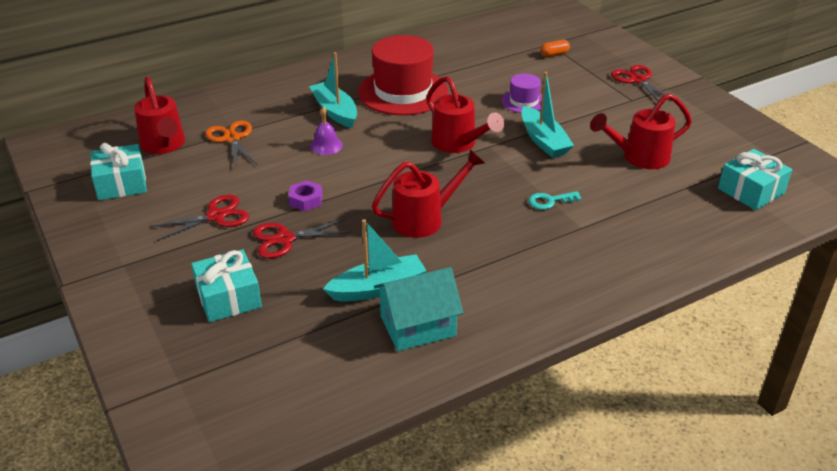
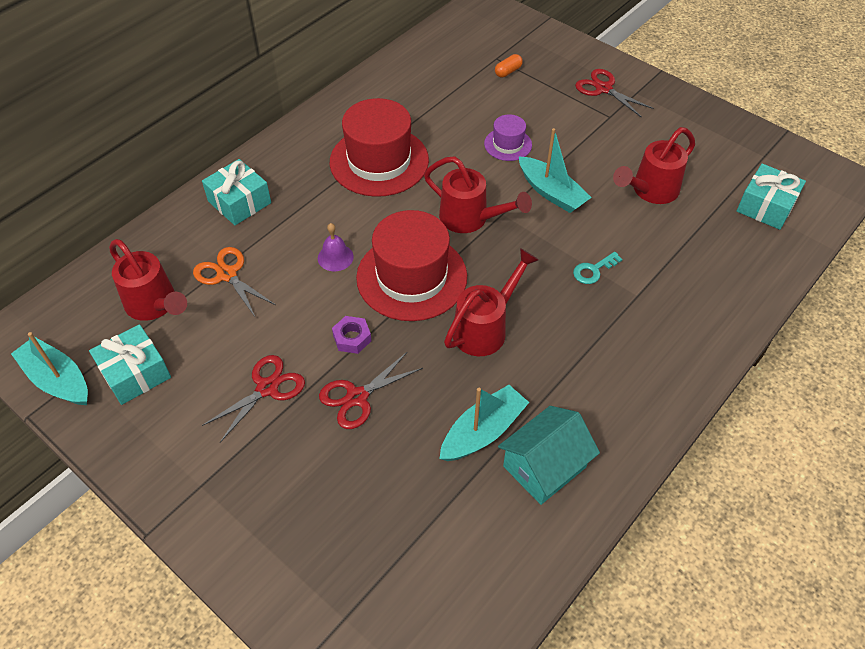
camera: 20 degrees left, 15 degrees up
(228, 298) = (338, 493): turquoise gift -> turquoise gift (239, 202)
(335, 111) = (320, 207): turquoise boat -> turquoise boat (57, 380)
(382, 171) = (411, 277): none -> red hat

